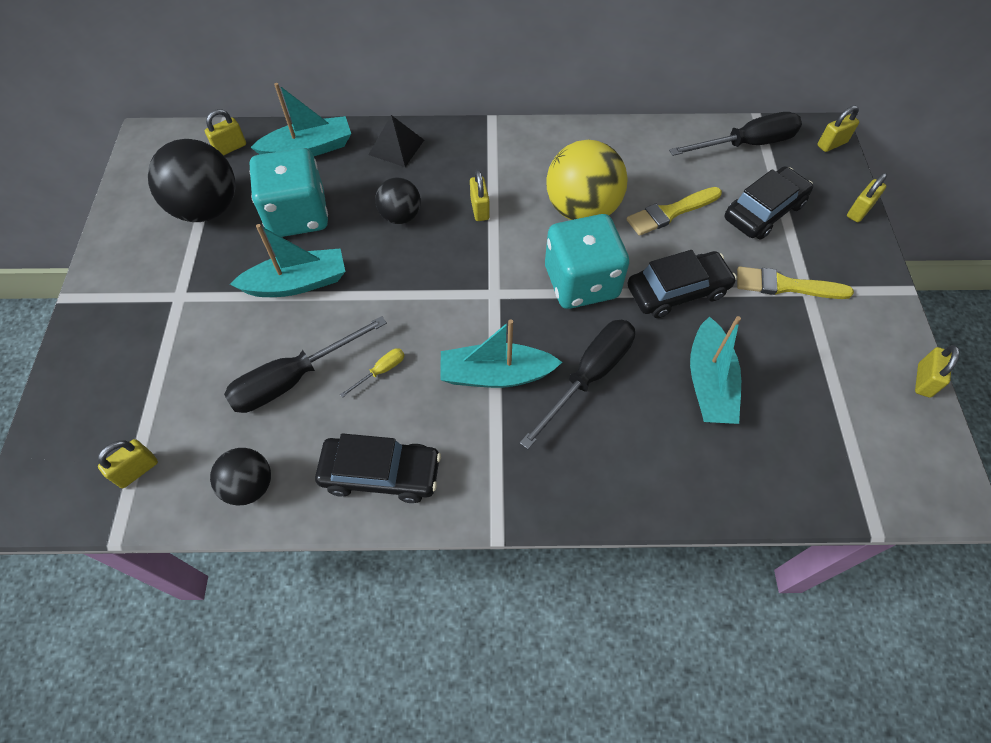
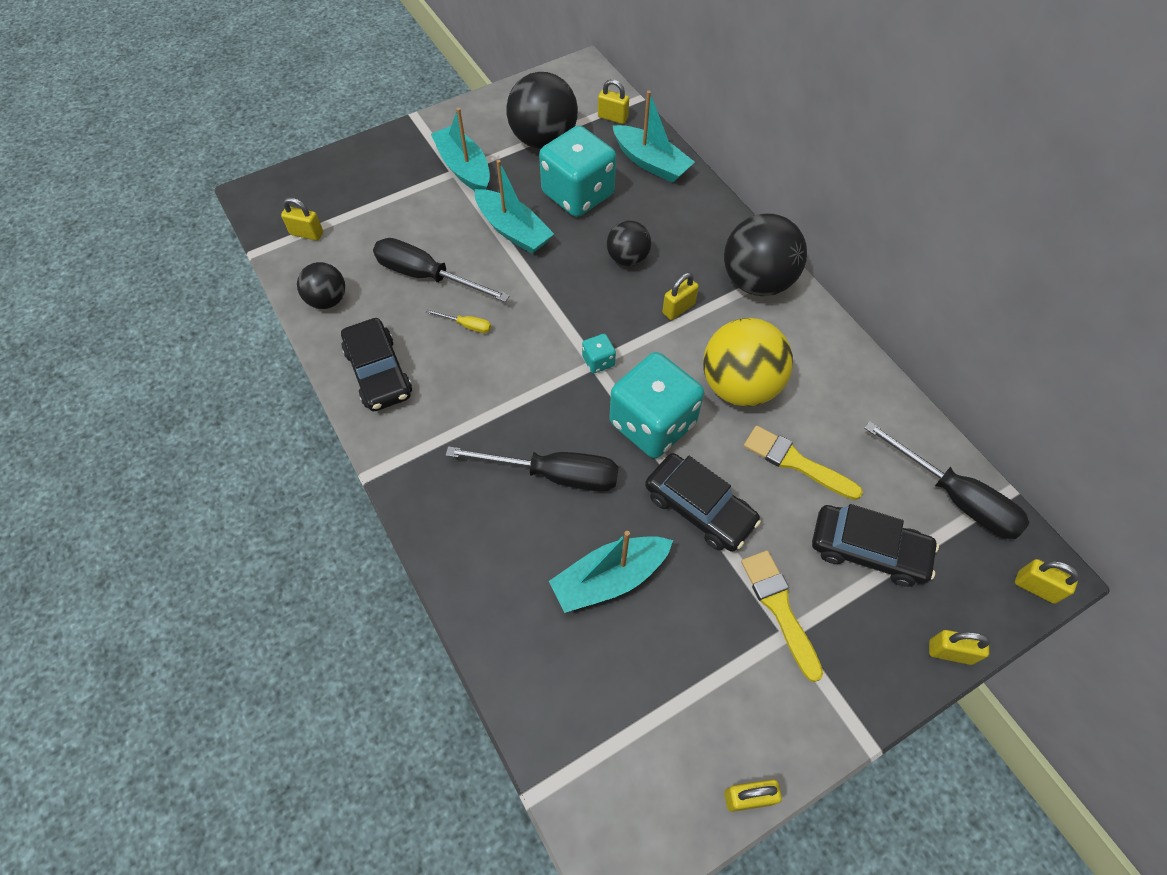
camera: 60 degrees right, 0 degrees up
(396, 147) = (701, 216): black pyramid -> none
(491, 148) = (757, 281): none -> black ball
(494, 289) = (598, 361): none -> turquoise dice
(495, 375) = (512, 404): turquoise boat -> turquoise boat (464, 168)

